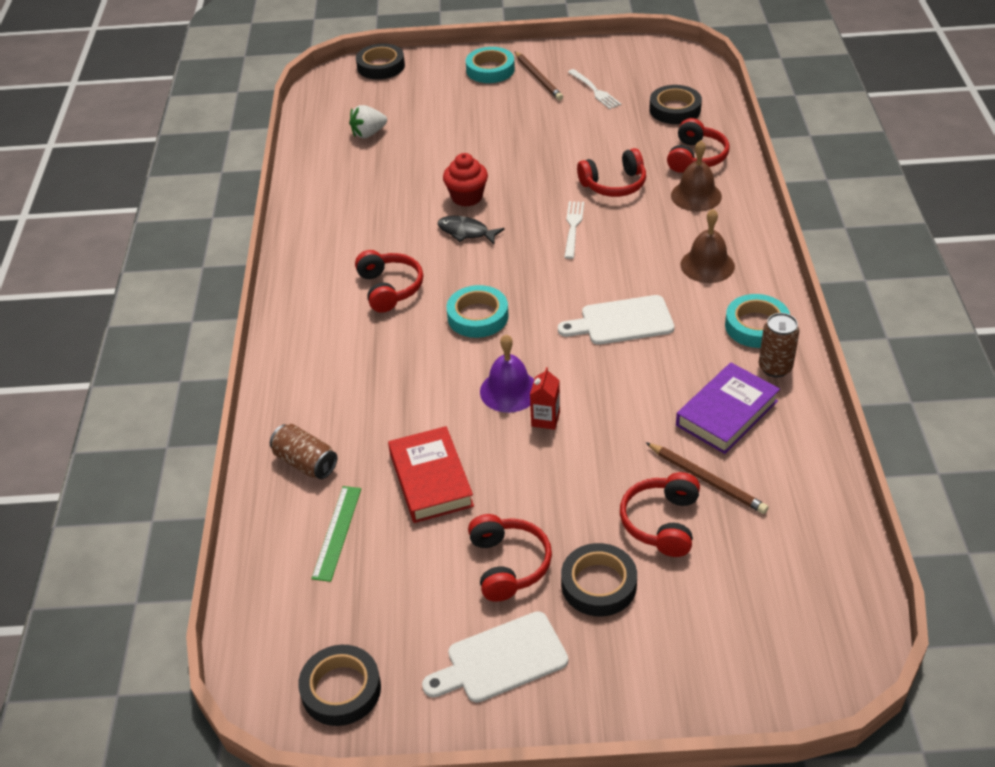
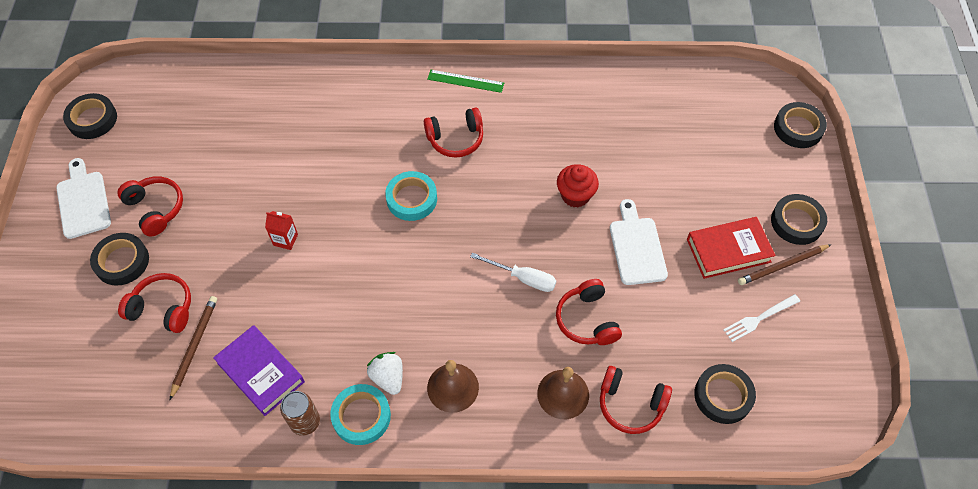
camera: 90 degrees right, 15 degrees up
(305, 462) = (279, 94): brown can -> none
(337, 532) = (212, 113): green ruler -> green ruler (465, 81)
(368, 134) = (679, 121): white strawberry -> white strawberry (388, 377)
(431, 479) = (244, 165): red book -> red book (728, 250)
(466, 232) = (524, 194): black fish -> none
(490, 70) = (796, 222): turquoise tape -> black tape
(508, 565) = (156, 209): red headphones -> red headphones turned 120 degrees counterclockwise
(509, 391) = (321, 217): purple bell -> none
(573, 227) = (523, 278): white fork -> white screwdriver
(622, 321) = (387, 305): white cutting board -> white cutting board (636, 247)
(707, 480) = (194, 346): brown pencil -> brown pencil turned 150 degrees clockwise

